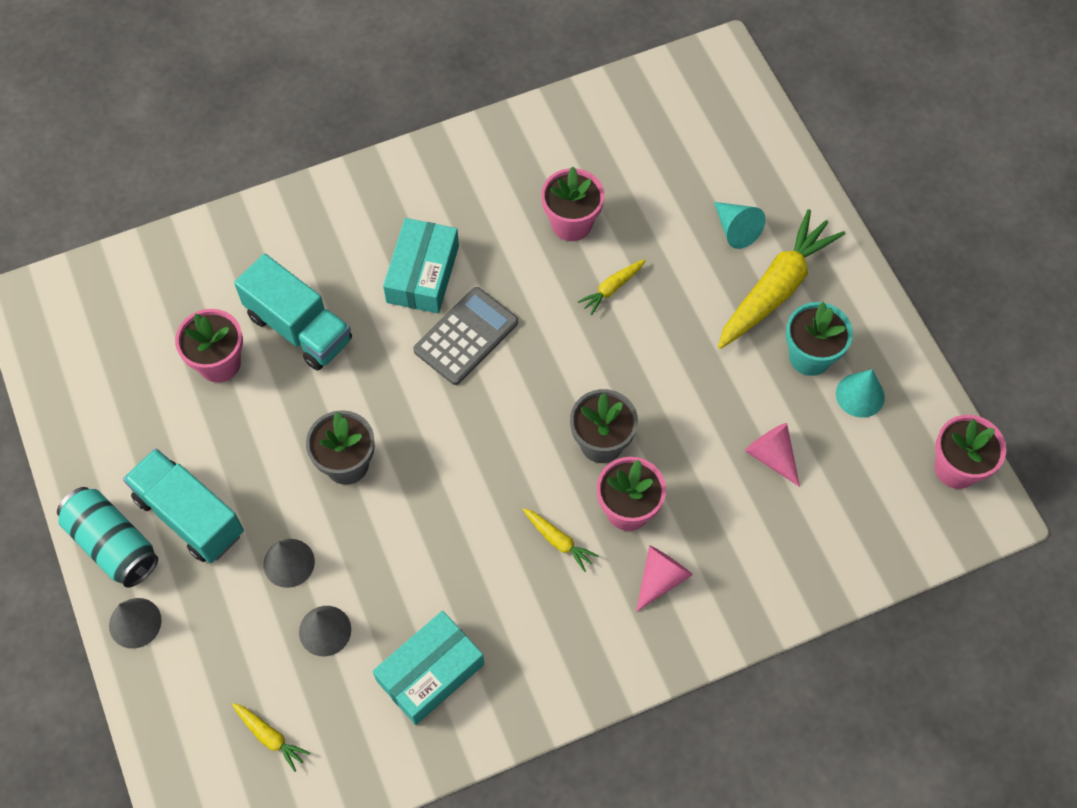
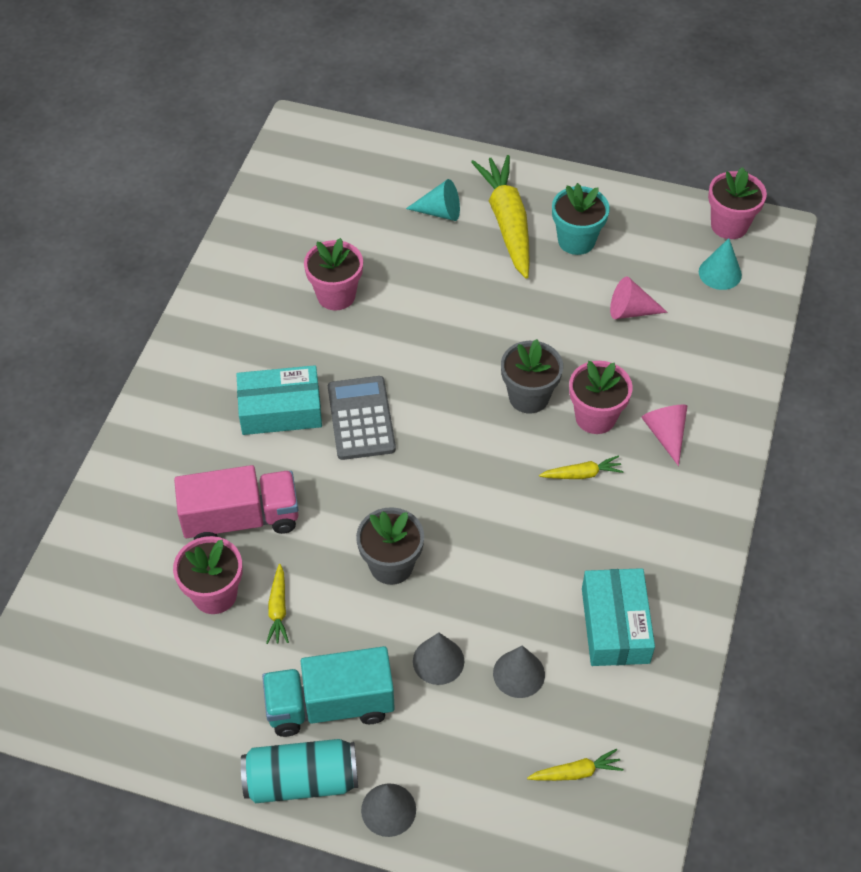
camera: 50 degrees left, 10 degrees down
(299, 328) = (241, 519): turquoise truck -> pink truck
(423, 274) = (280, 409): turquoise box -> turquoise box turned 60 degrees counterclockwise
(612, 288) = (413, 308): yellow carrot -> yellow carrot (278, 609)
(860, 395) = (630, 235): turquoise cone -> turquoise cone (720, 273)

